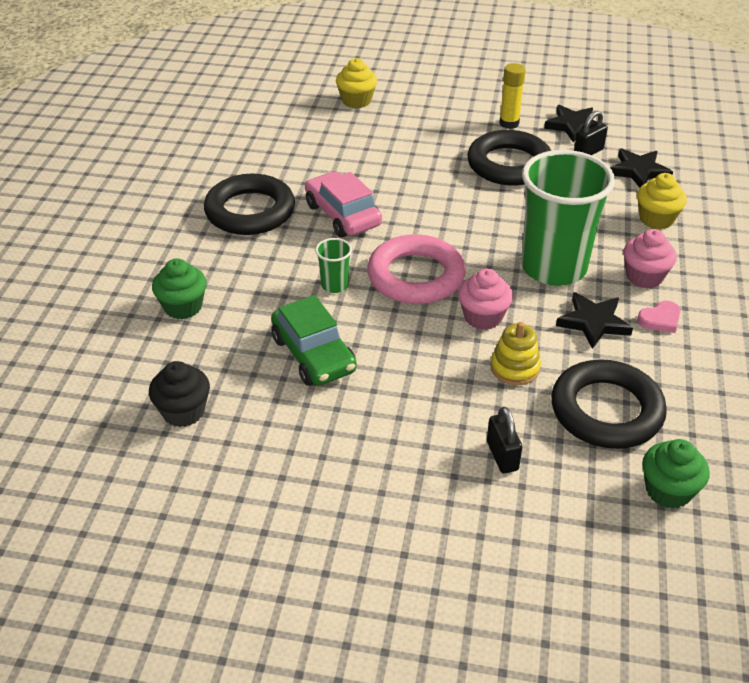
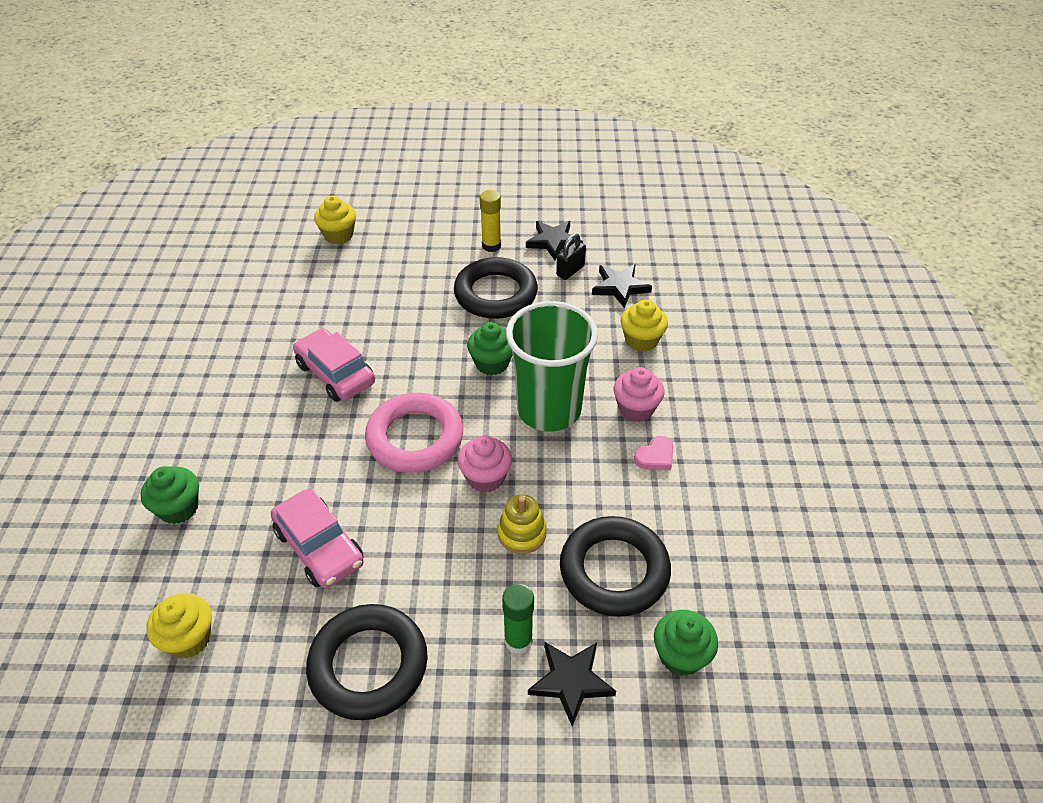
camera: 10 degrees left, 5 degrees up
(183, 411) = (189, 638): black cupcake -> yellow cupcake
(250, 211) = (240, 381): black ring -> black ring (368, 665)
(313, 355) = (319, 547): green car -> pink car
(334, 285) = (334, 460): green cup -> none
(499, 222) = (492, 363): none -> green cupcake
(502, 456) = (518, 640): black padlock -> green glue stick
(593, 322) = (593, 469): black star -> black star (571, 681)

